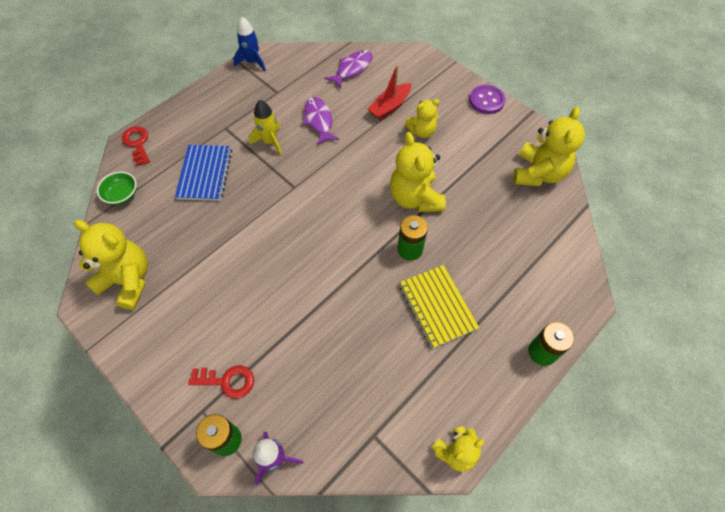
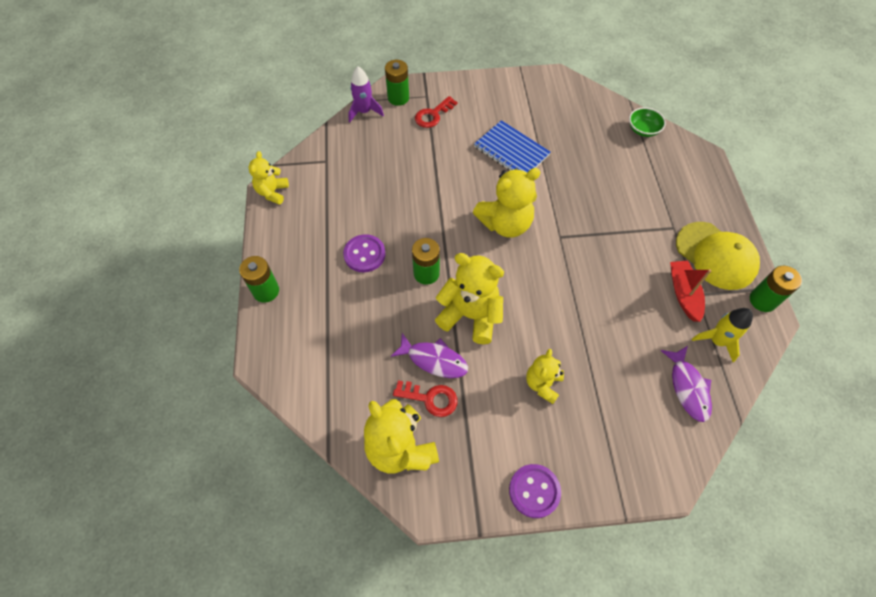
camera: 130 degrees right, 0 degrees up
(128, 281) = (556, 102): yellow teddy bear -> yellow teddy bear (505, 223)
(137, 143) = (698, 161): red key -> red key (430, 398)
(205, 174) = (625, 187): blue notebook -> blue notebook (511, 151)
(233, 96) = (716, 256): none -> yellow cap
(252, 62) = (762, 300): blue rocket -> green battery
(270, 141) = (629, 250): yellow rocket -> yellow rocket (716, 341)
(319, 120) = (628, 304): purple fish -> purple fish (434, 360)
(390, 106) = (601, 381): red boat -> red boat (683, 293)
(437, 307) = (364, 254): yellow notebook -> purple button

